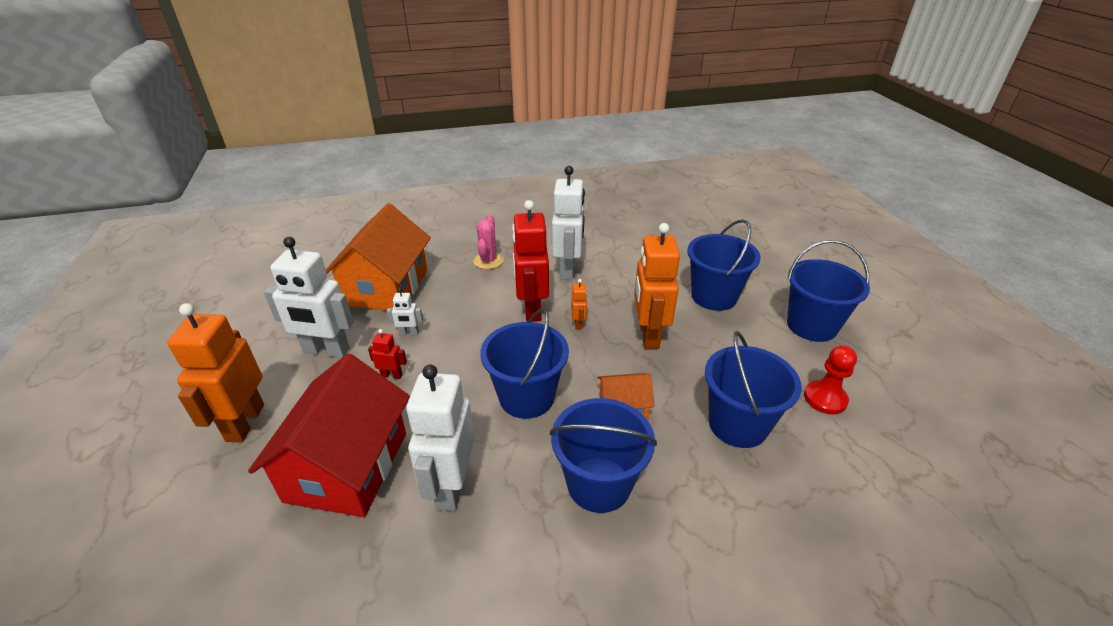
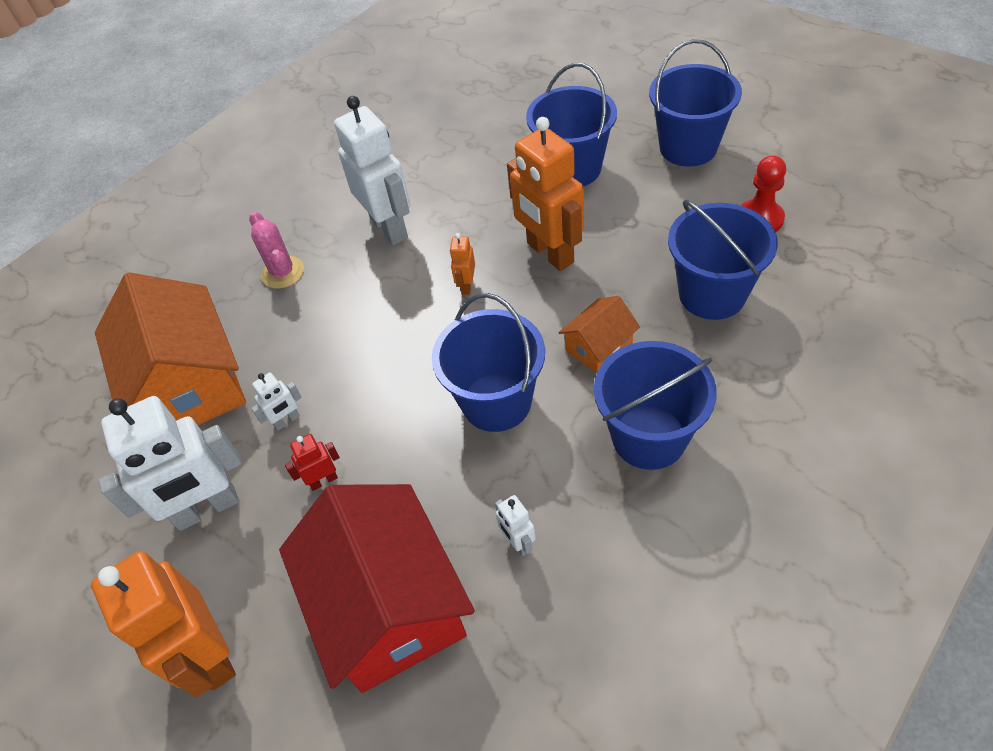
camera: 30 degrees left, 15 degrees up
(451, 486) = (518, 542): white robot -> white robot, size x0.44
(531, 309) = (399, 301): red robot -> none
(578, 323) = (466, 286): orange robot -> orange robot turned 135 degrees counterclockwise

